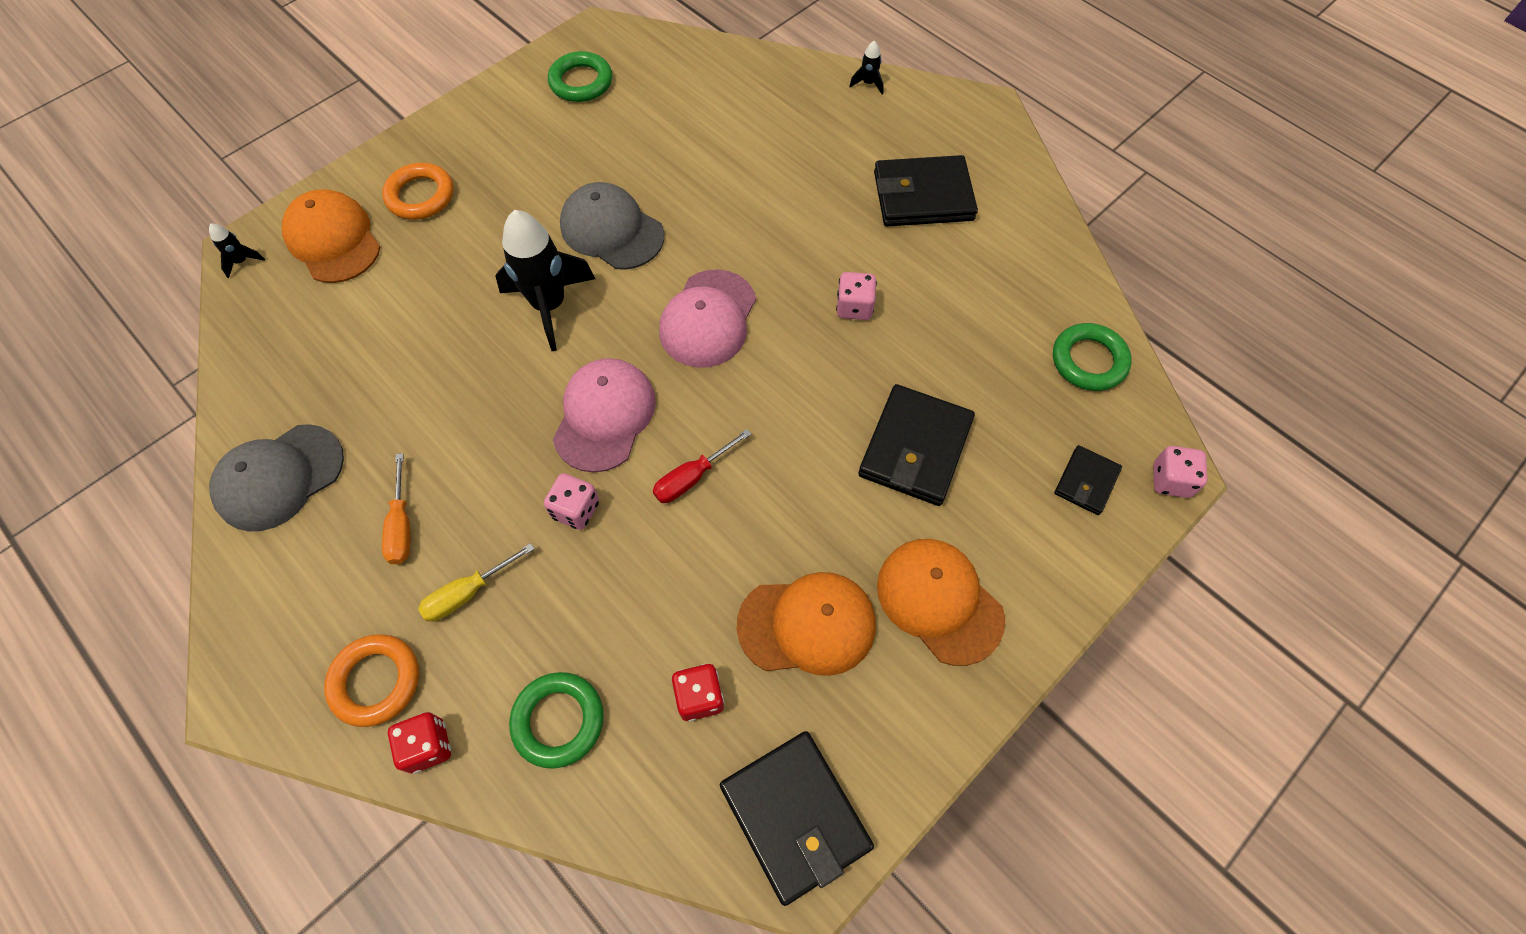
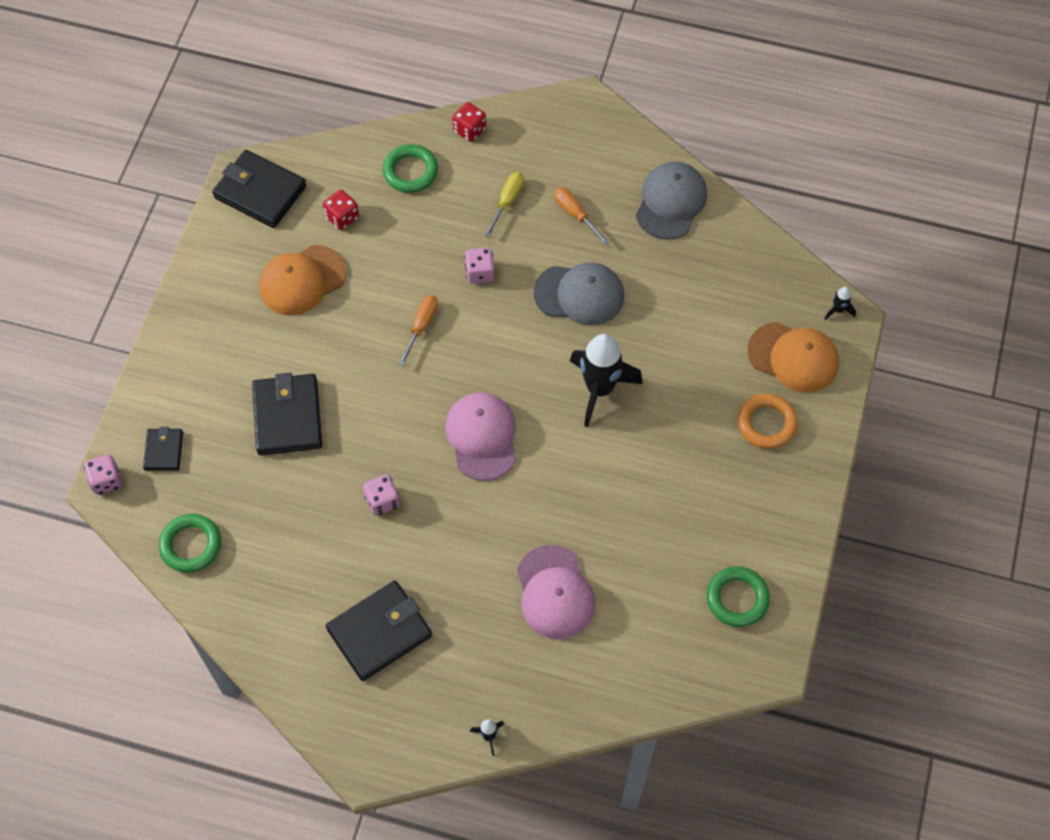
camera: 150 degrees right, 0 degrees up
(376, 681) = (521, 141): orange ring -> none
(604, 416) = (504, 335): pink cap -> pink cap (555, 592)
(612, 230) = (602, 470): grey cap -> grey cap (579, 294)
(692, 477) = (421, 326): red screwdriver -> orange screwdriver
(939, 601) = (230, 331): orange cap -> none

